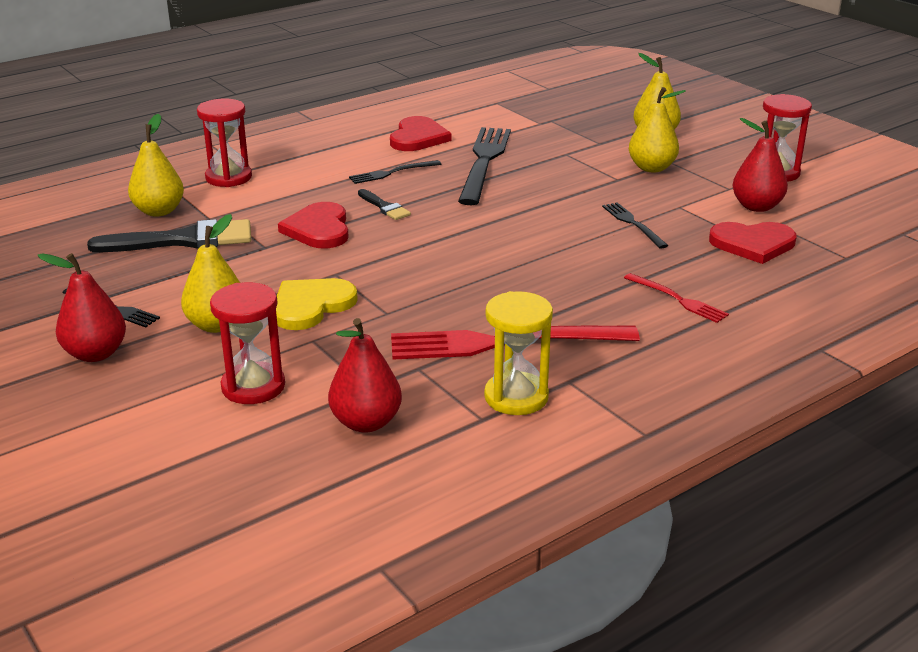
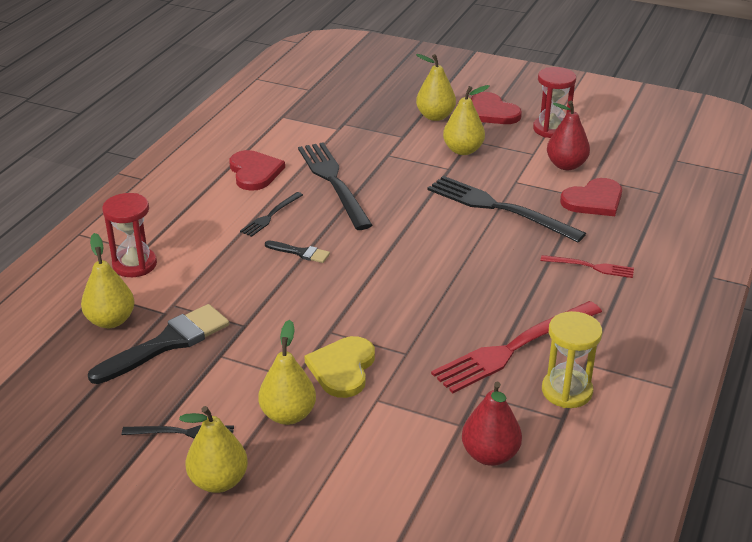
camera: 30 degrees left, 5 degrees up
(95, 354) = (218, 481): red pear -> yellow pear
(253, 386) = (377, 459): red hourglass -> none
(318, 229) = (270, 292): red heart -> red heart (492, 112)
(633, 224) = (499, 208): black fork -> black fork, size x1.99

